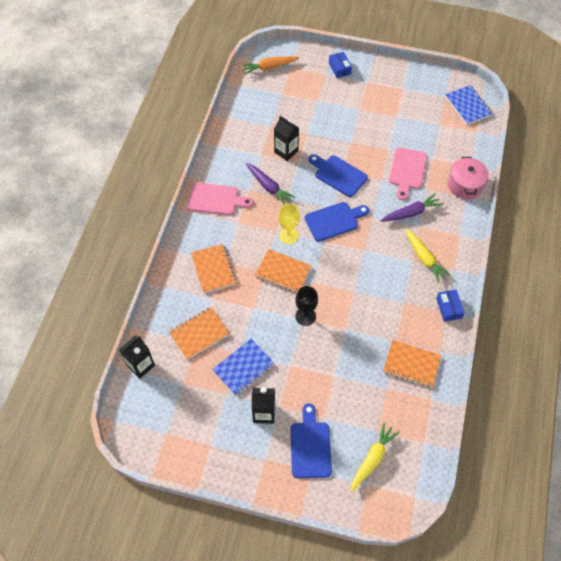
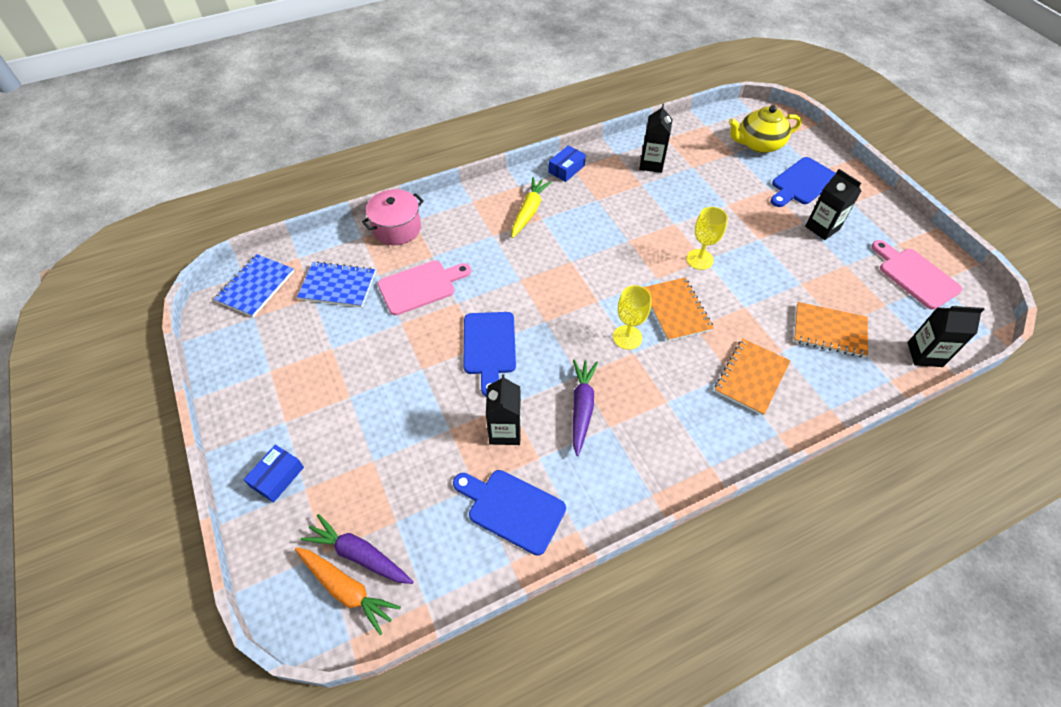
camera: 130 degrees left, 5 degrees down
(216, 199) = (663, 454): pink cutting board -> pink cutting board (915, 276)
(243, 367) = (808, 270): blue notebook -> blue notebook (337, 286)
(305, 316) = (699, 259): black goblet -> yellow goblet
(334, 221) = (561, 309): blue cutting board -> blue cutting board (512, 509)
(372, 459) = (758, 144): yellow carrot -> yellow teapot
(411, 213) = (480, 251): purple carrot -> purple carrot (360, 555)
(411, 364) = (651, 164): orange notebook -> black carton

